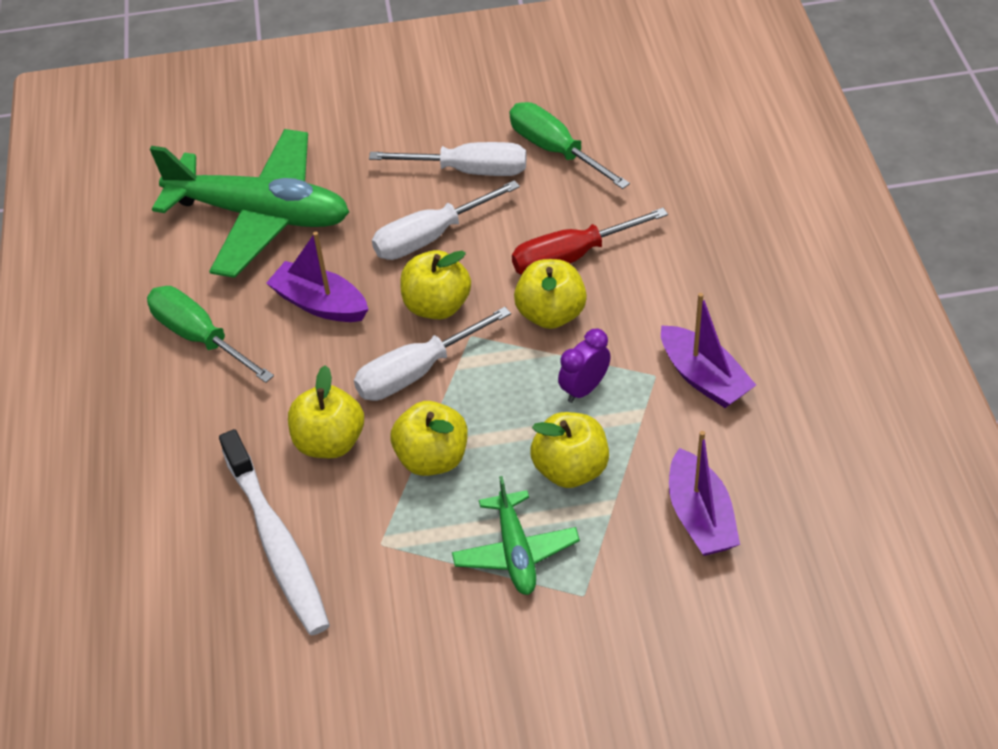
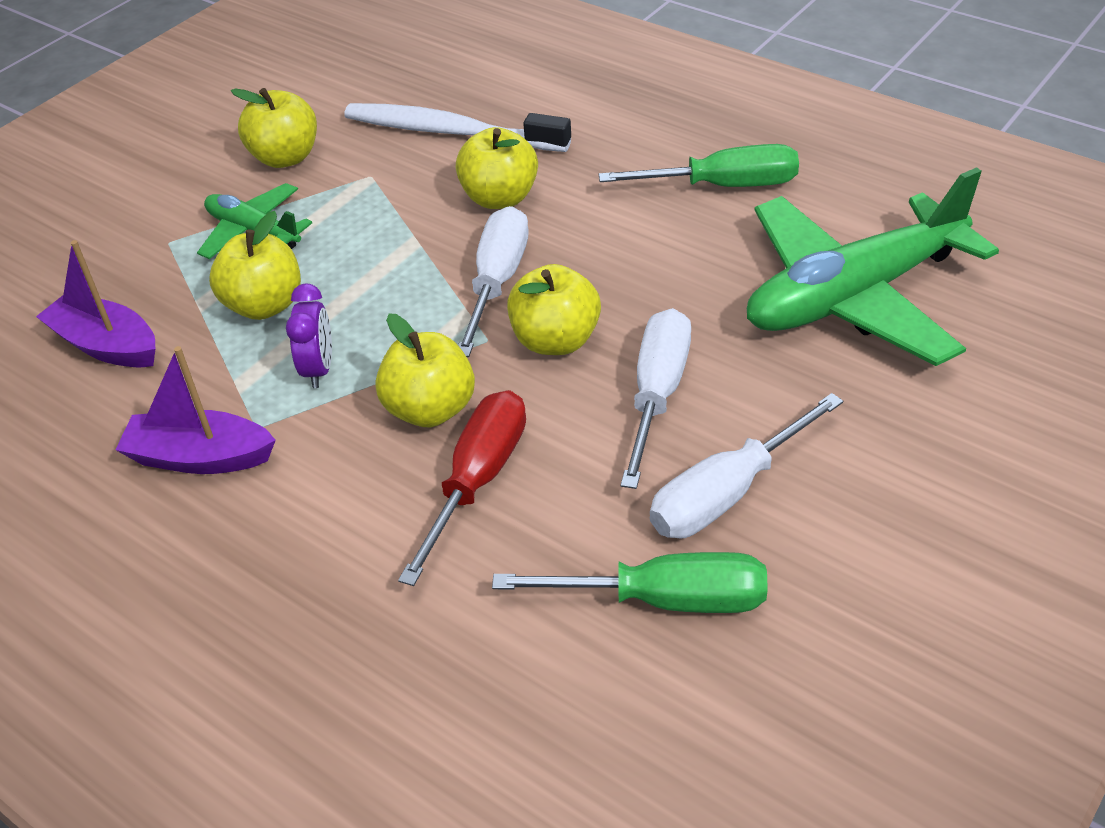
camera: 135 degrees right, 5 degrees down
(320, 304) = (666, 271): purple boat -> none
(432, 458) = (398, 240): yellow apple -> yellow apple (285, 157)

